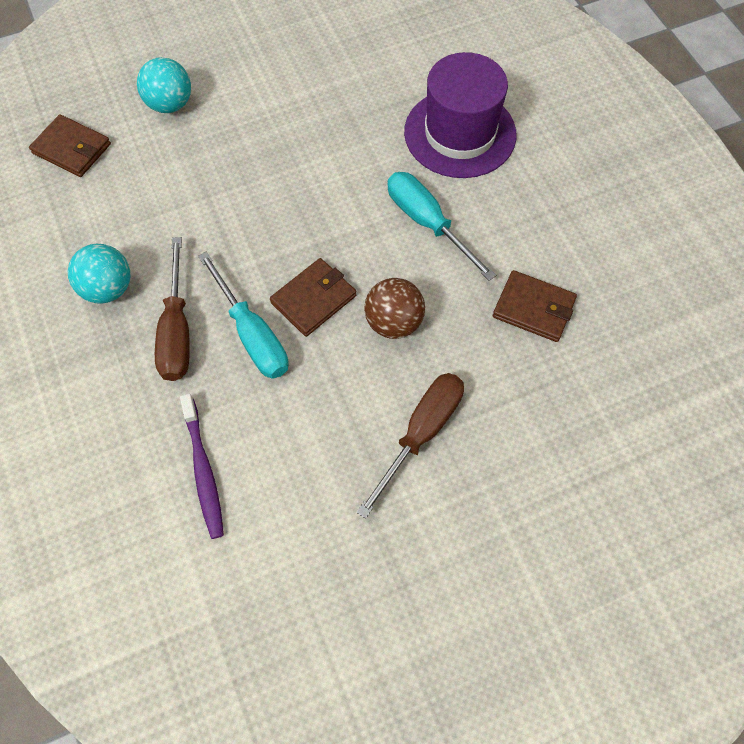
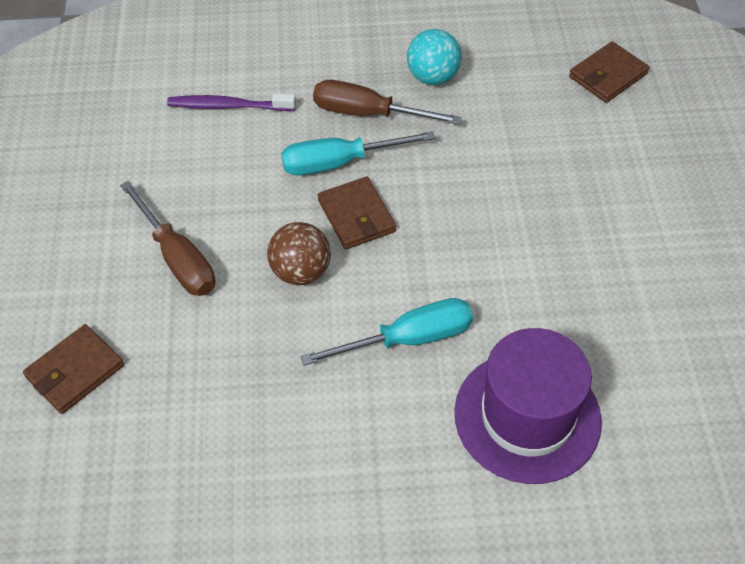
camera: 110 degrees right, 10 degrees down
(170, 104) = (649, 156): turquoise ball -> none
(533, 308) = (258, 401): brown wallet -> brown wallet (75, 371)

